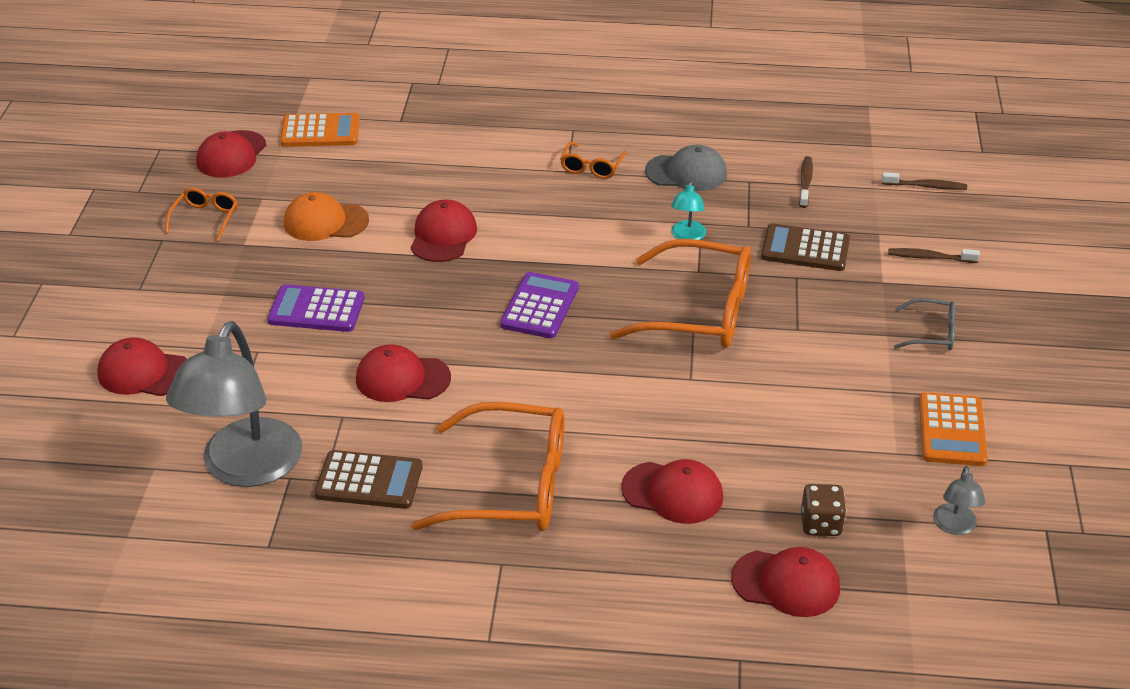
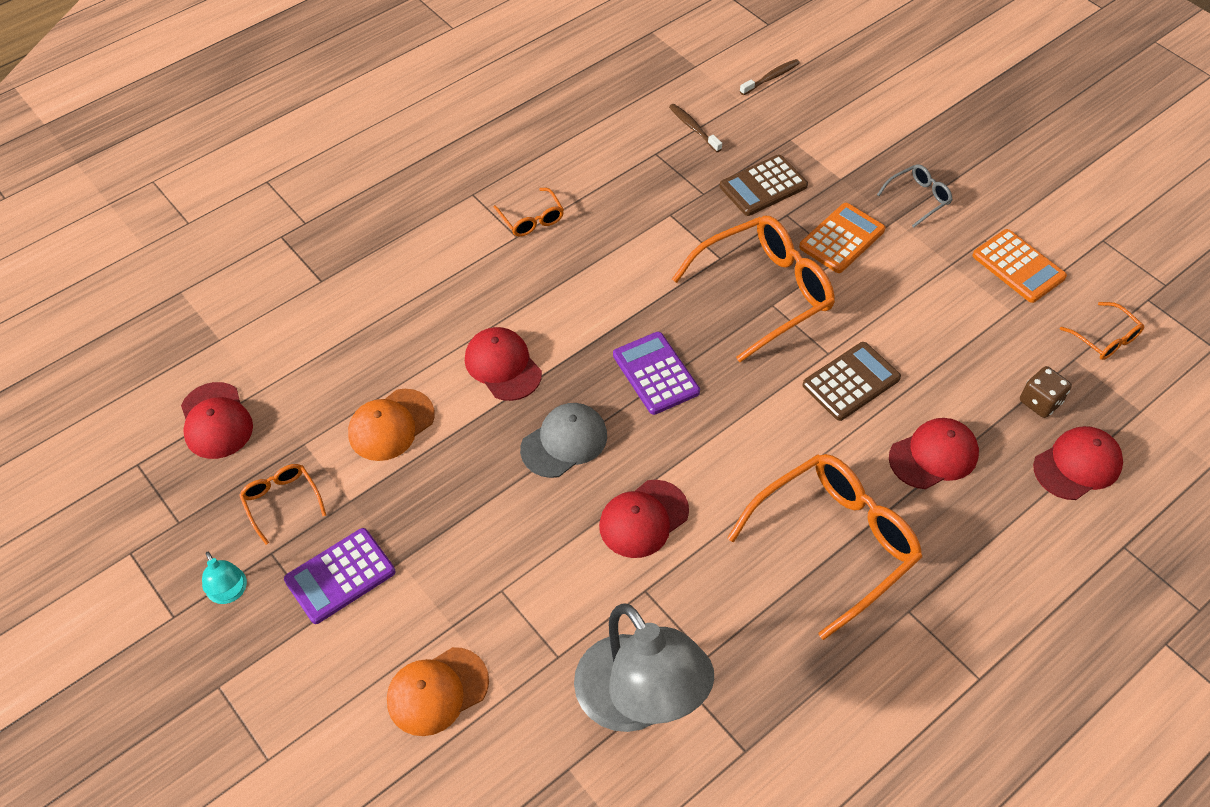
camera: 45 degrees left, 15 degrees up
(144, 372) = (437, 691): red cap -> orange cap
(316, 310) = (496, 512): purple calculator -> purple calculator (340, 576)
(320, 132) = (266, 340): orange calculator -> orange calculator (842, 239)
(369, 481) = (738, 628): brown calculator -> brown calculator (851, 382)
(686, 173) = (605, 176): grey cap -> grey cap (564, 442)
(687, 236) = (676, 233): turquoise lamp -> turquoise lamp (230, 593)
(929, 257) = (843, 137): brown toothbrush -> none
(955, 526) = (1105, 339): grey lamp -> orange glasses

